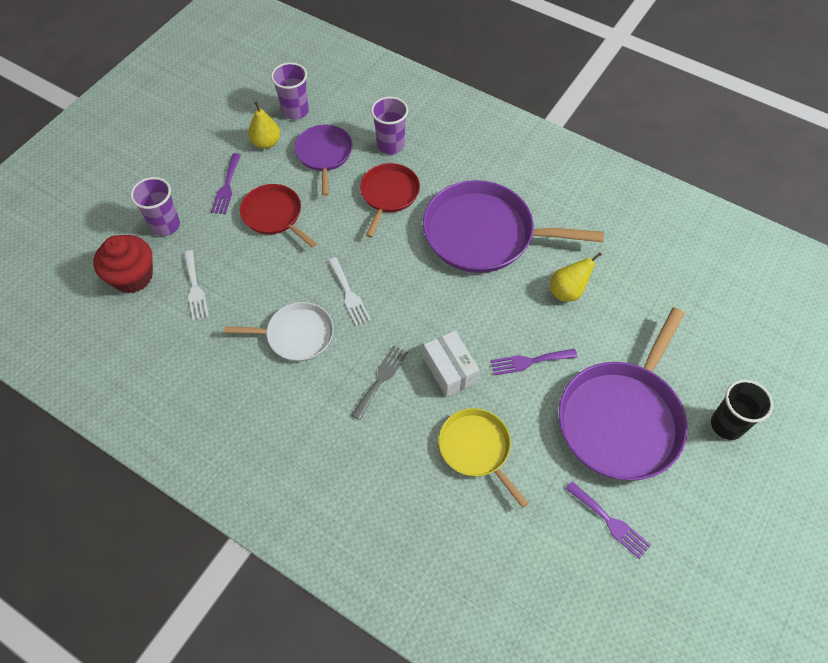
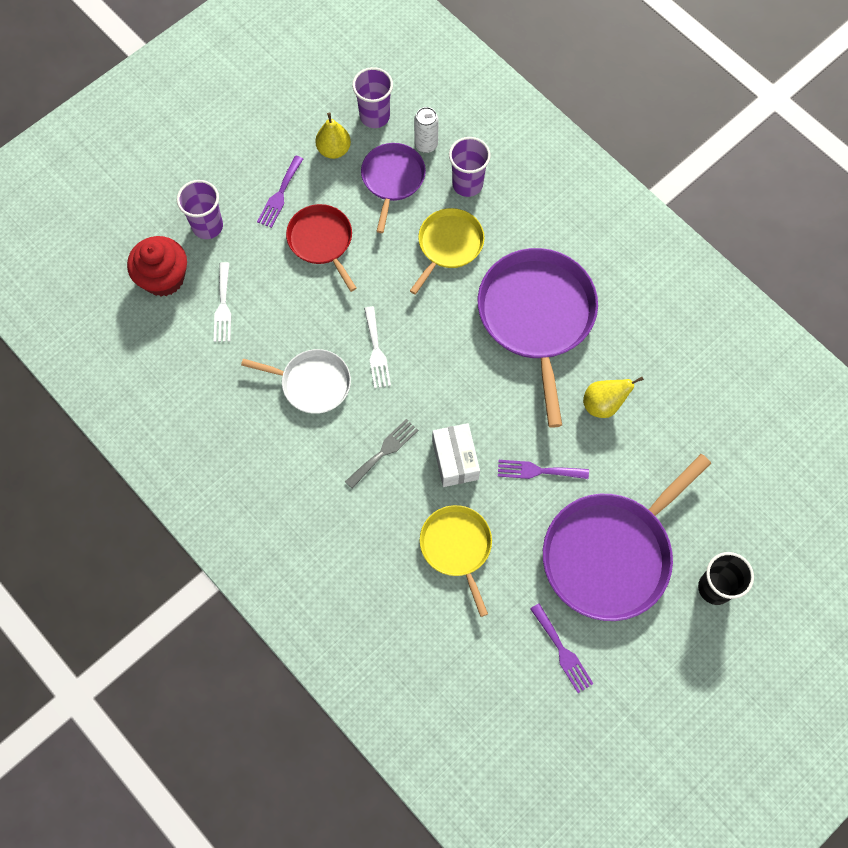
camera: 15 degrees right, 10 degrees up
(346, 123) = (426, 145): none -> white can
(388, 195) = (448, 245): red pan -> yellow pan
(484, 234) = (537, 317): purple pan -> purple pan turned 60 degrees clockwise

